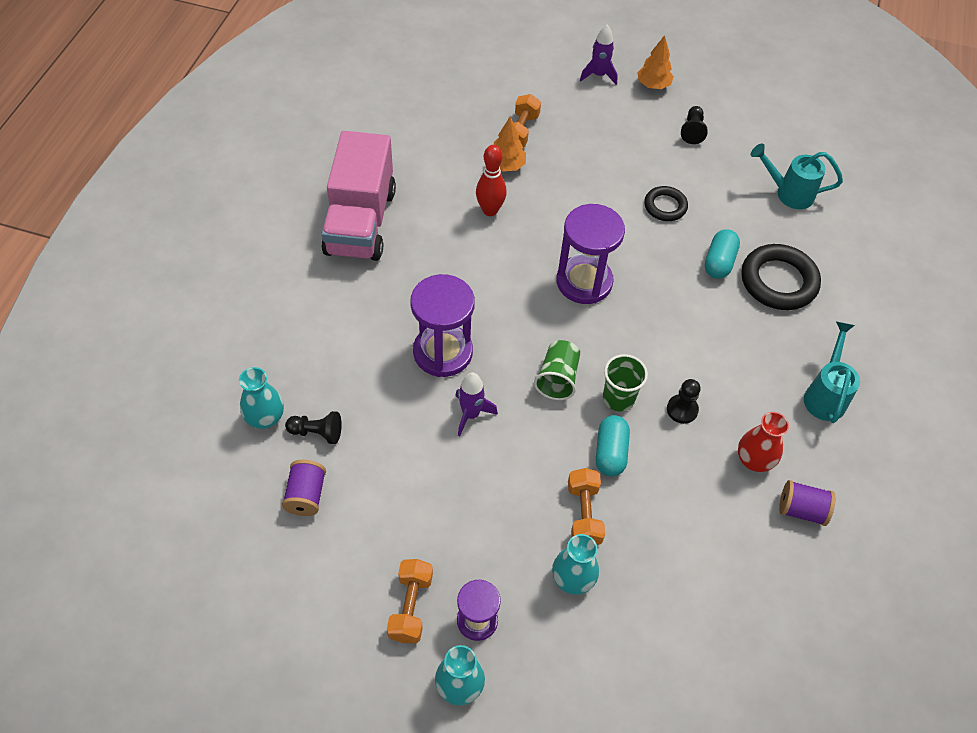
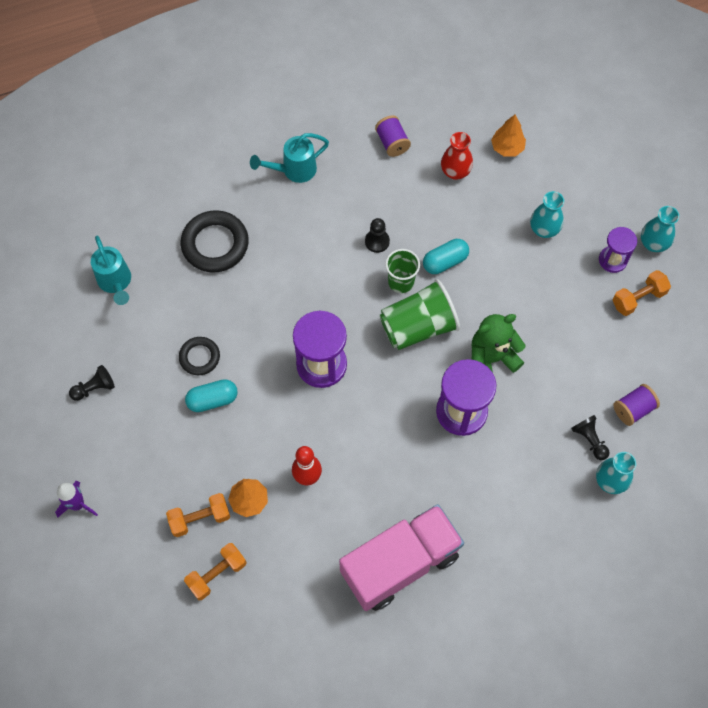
camera: 125 degrees left, 10 degrees up
(471, 414) = (492, 358): purple rocket -> green teddy bear
(557, 378) = (418, 327): green cup -> green cup, size x1.62
(583, 514) = (499, 249): orange dumbbell -> orange dumbbell (217, 574)
(653, 85) = (57, 452): orange tree -> orange tree (507, 148)
(719, 262) = (228, 290): turquoise capsule -> turquoise capsule (212, 400)
(754, 460) = (379, 183): red vase -> red vase (455, 172)

